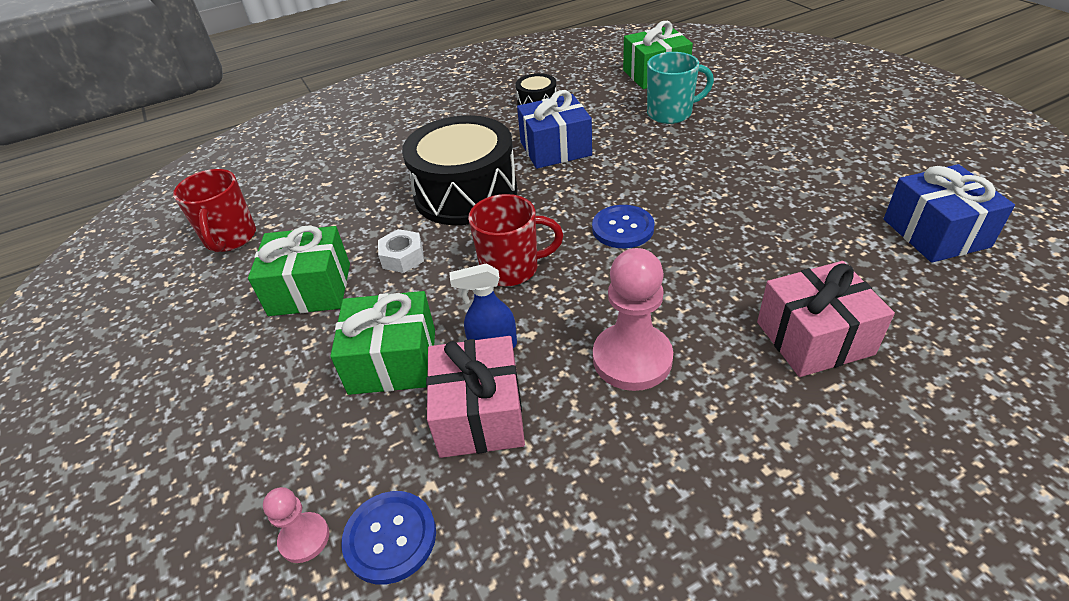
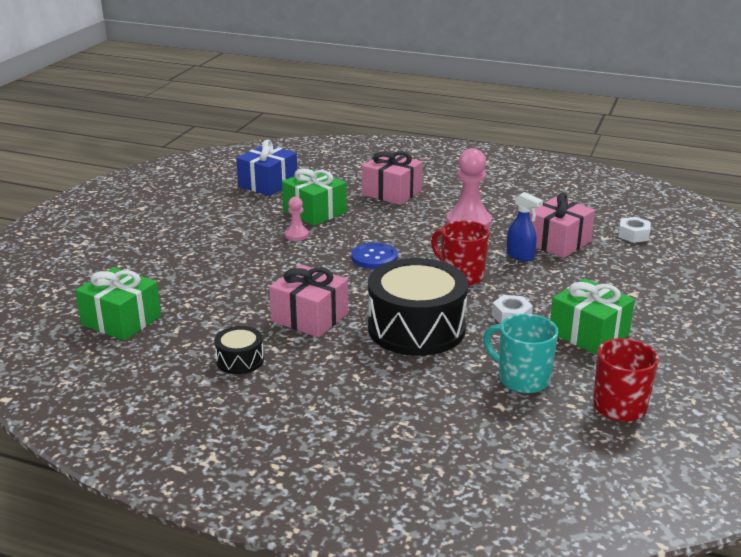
camera: 135 degrees left, 15 degrees down
(304, 538) = (669, 250): pink pawn -> pink pawn (296, 235)
(390, 538) = (633, 235): blue button -> white nut
(393, 361) = (575, 277): green gift -> green gift (314, 212)
(555, 149) = (309, 317): blue gift -> pink gift
(671, 113) = (198, 289): turquoise mug -> turquoise mug (522, 379)

